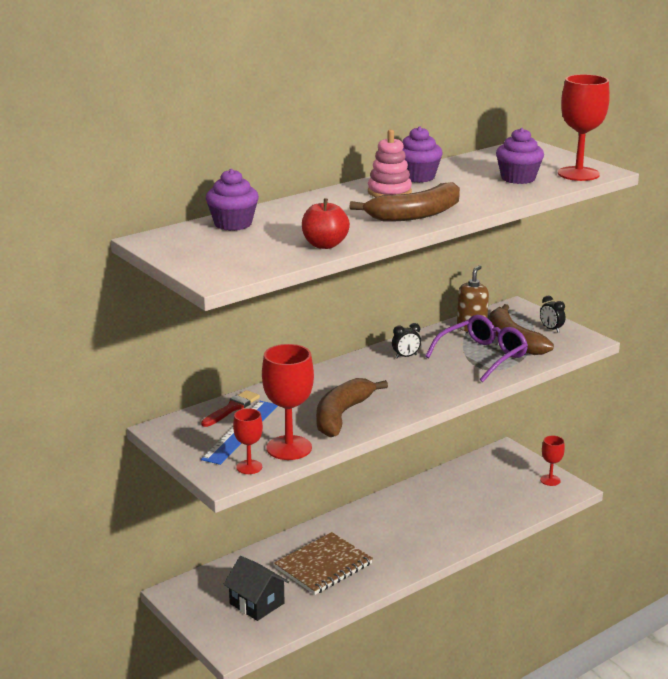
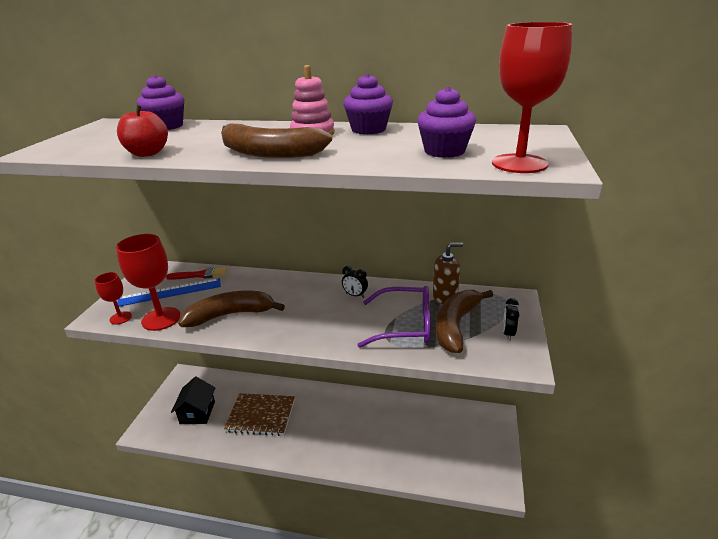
camera: 50 degrees right, 5 degrees up
(550, 480) = (494, 466): red goblet -> none

